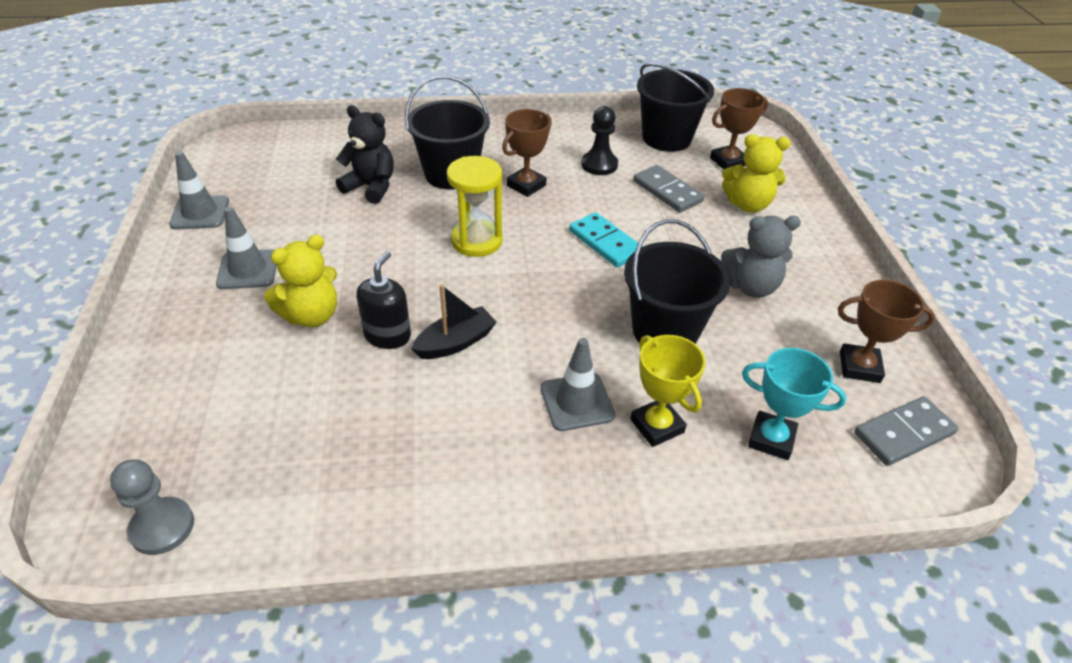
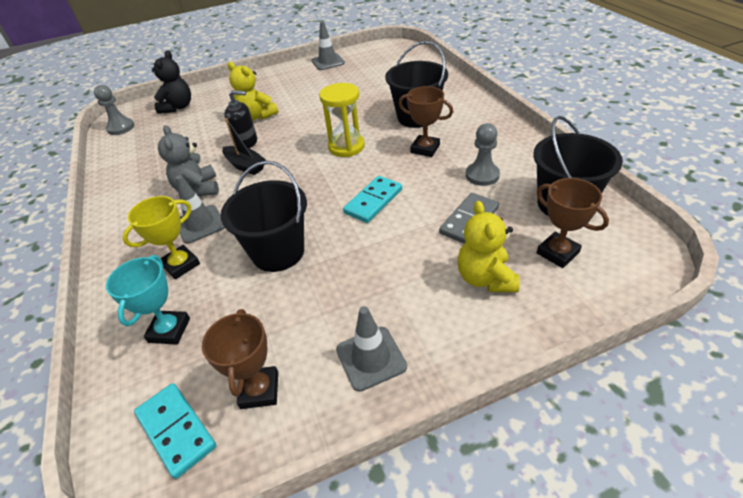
camera: 80 degrees right, 0 degrees up
(248, 270) = (287, 89): grey traffic cone -> grey traffic cone (371, 358)
(371, 187) = (382, 96): black teddy bear -> black teddy bear (178, 107)
(599, 165) = (482, 175): black pawn -> grey pawn
(751, 286) = (351, 296): grey teddy bear -> grey teddy bear (198, 189)
(904, 434) = (176, 430): grey domino -> turquoise domino

